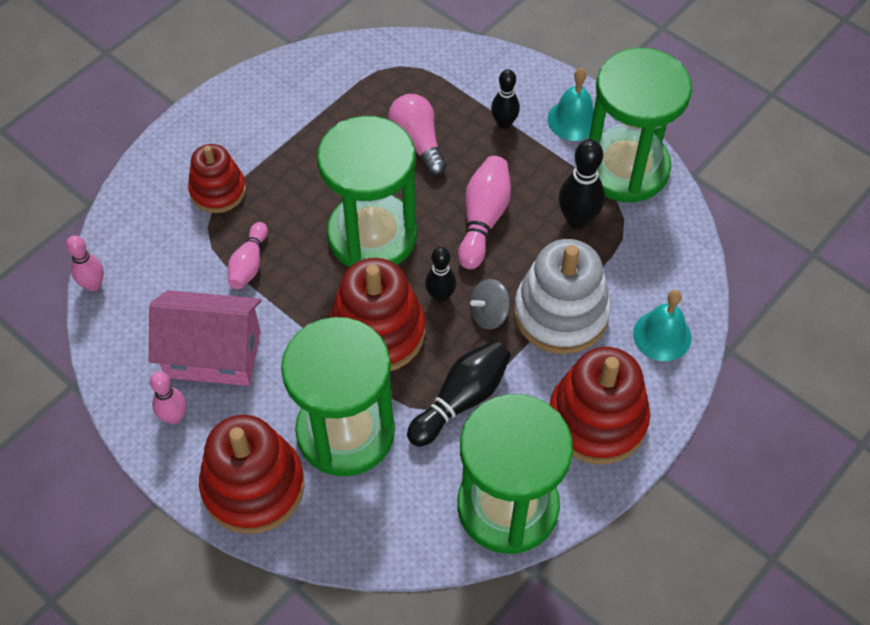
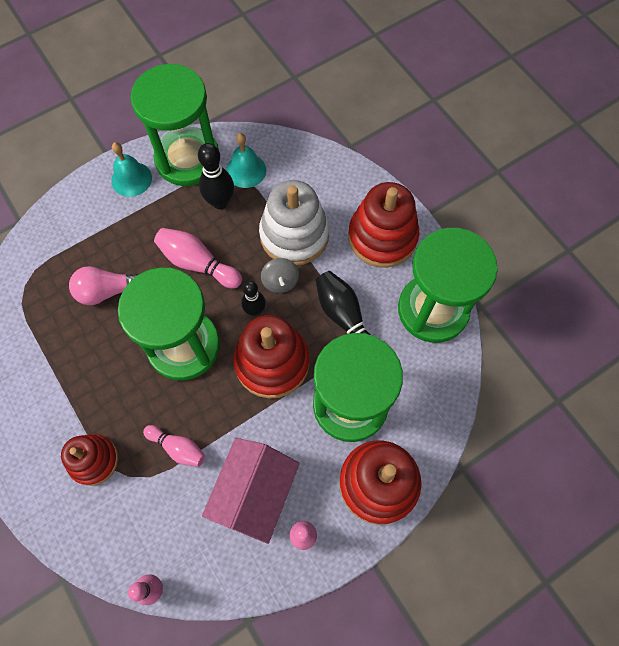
camera: 75 degrees left, 10 degrees up
(504, 123) = (115, 225): black bowling pin -> none
(662, 335) = (330, 179): turquoise bell -> turquoise bell (246, 170)

